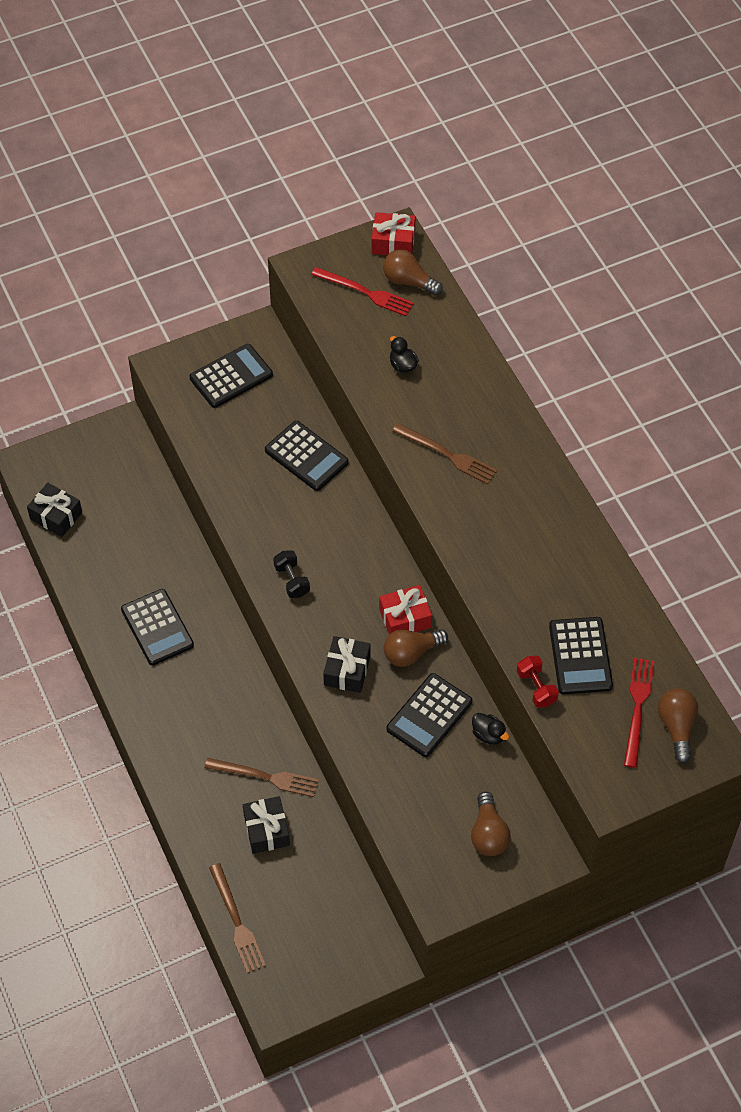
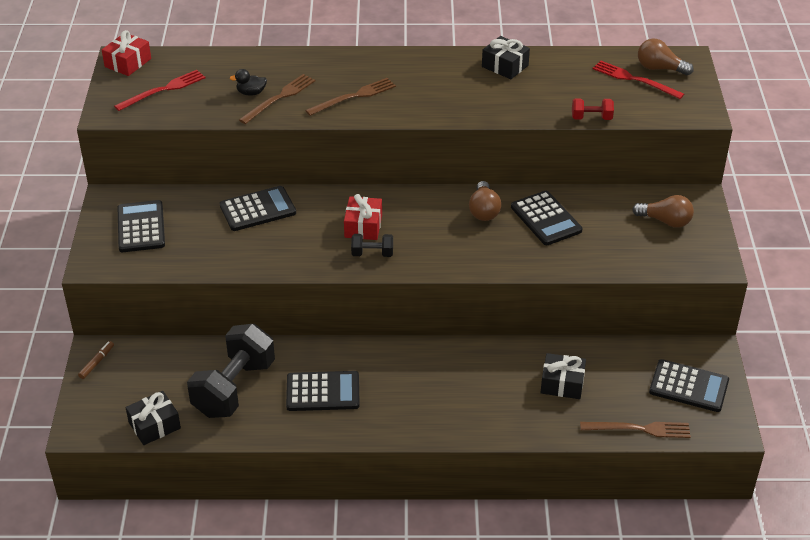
camera: 65 degrees left, 15 degrees down
(109, 435) = (97, 362): none -> brown marker
(128, 555) = (234, 388): none -> black dumbbell
(266, 777) = (512, 369): brown fork -> brown fork (279, 98)
(347, 670) = (478, 249): black gift -> black gift (505, 66)
(405, 618) = (450, 204): red gift -> red gift (363, 226)
(408, 281) = (173, 66): brown light bulb -> none
(488, 735) = (580, 195): black duck -> none
(580, 656) = (576, 91): black calculator -> black calculator (688, 386)

